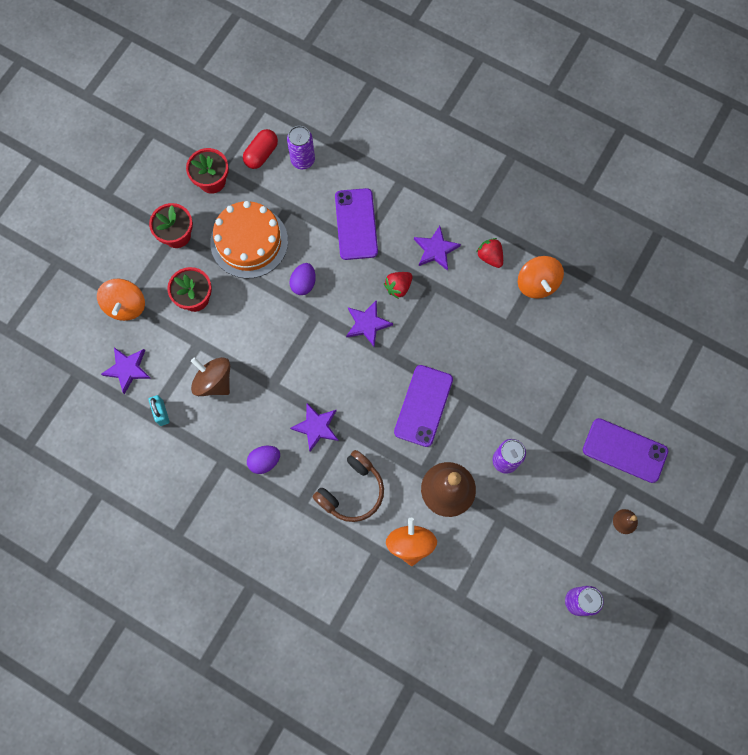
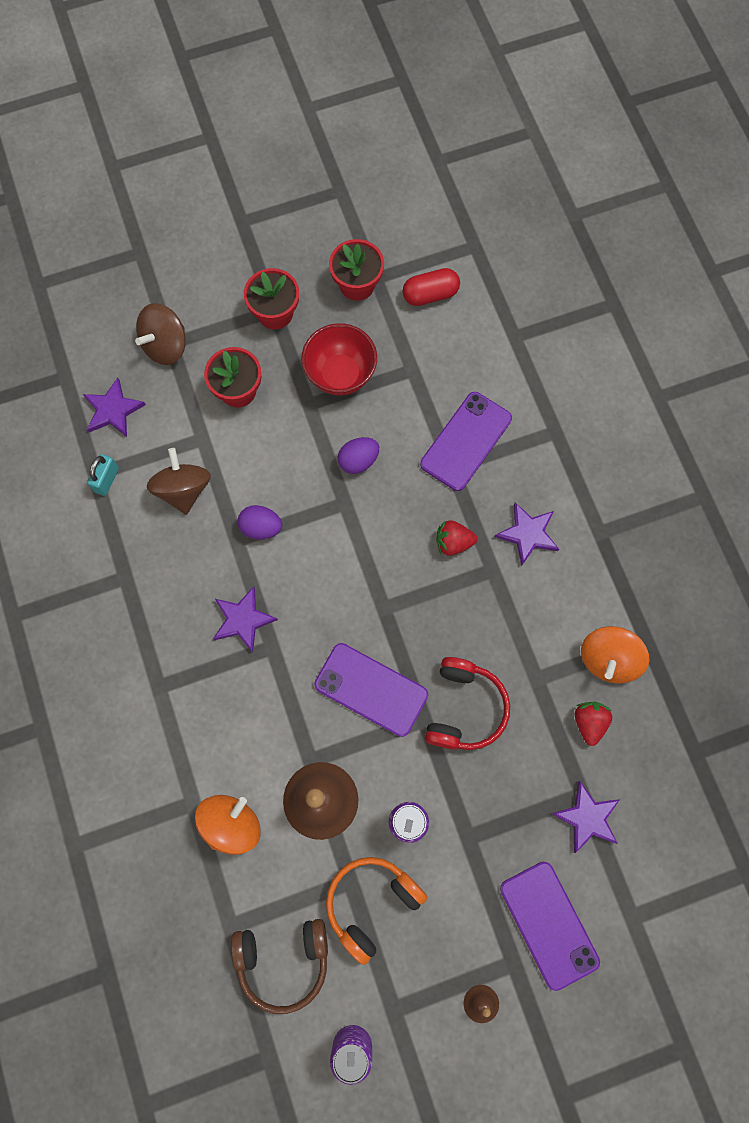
camera: 40 degrees right, 0 degrees up
(126, 306) = (166, 345): orange spinning top -> brown spinning top
(249, 242) = (340, 375): orange cake -> red bowl
(264, 461) = (162, 612): purple egg -> purple egg (261, 527)
(303, 160) = (467, 332): purple can -> none
(352, 491) = (221, 717): brown headphones -> brown headphones (283, 960)
(367, 324) = (387, 555): purple star -> purple star (587, 818)
(423, 405) = (371, 689): purple phone -> purple phone turned 60 degrees clockwise
(483, 374) = (464, 708): none -> red headphones
(490, 257) = (580, 588): red strawberry -> red strawberry (589, 722)
(523, 519) = (371, 903): none -> orange headphones

